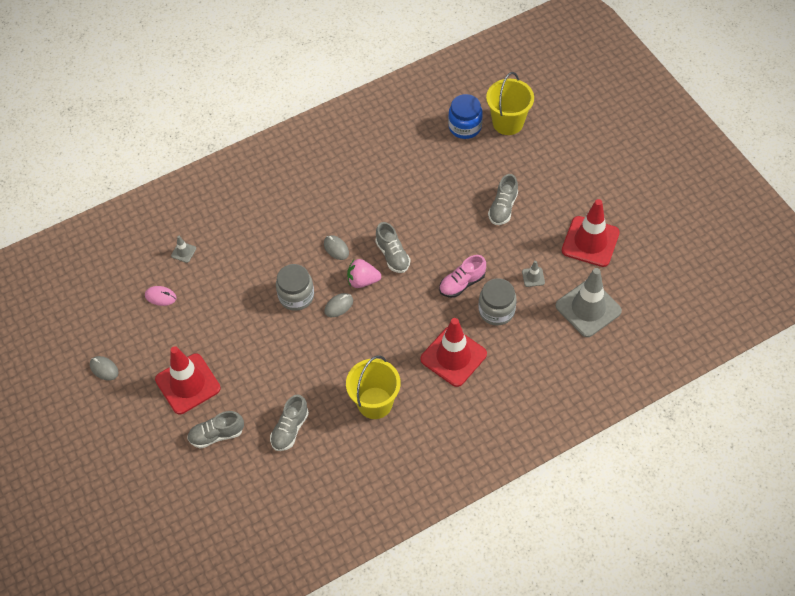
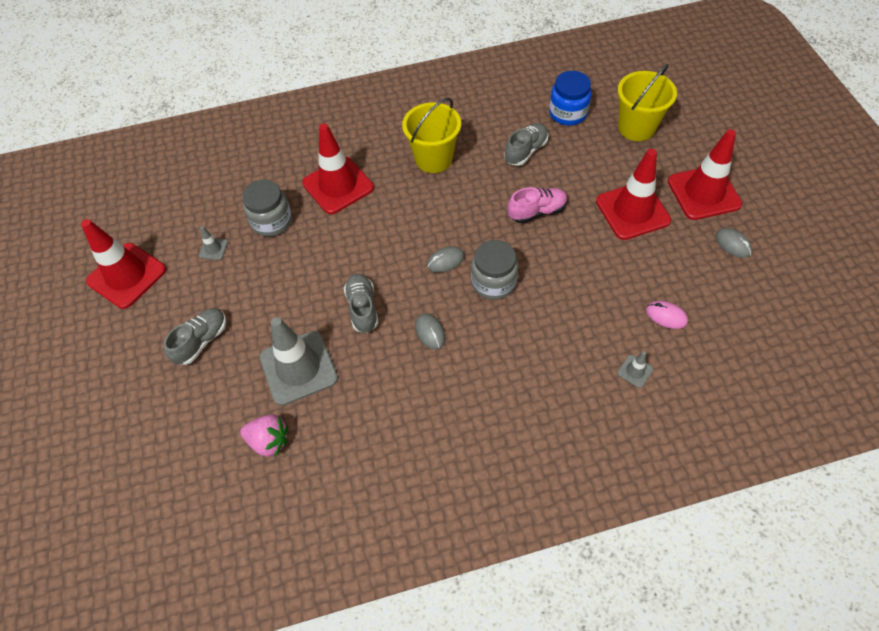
camera: 165 degrees left, 0 degrees up
(125, 415) = (703, 193): none -> red traffic cone
(216, 435) = (603, 159): grey shoe -> none
(362, 281) = (409, 284): pink strawberry -> pink strawberry (269, 441)
(462, 283) = (295, 258): pink shoe -> pink shoe (537, 212)
(465, 127) = (187, 483): blue jar -> blue jar (568, 113)
(508, 122) = (124, 474): yellow bucket -> yellow bucket (636, 127)
(588, 308) = (176, 205): grey traffic cone -> grey traffic cone (298, 368)

